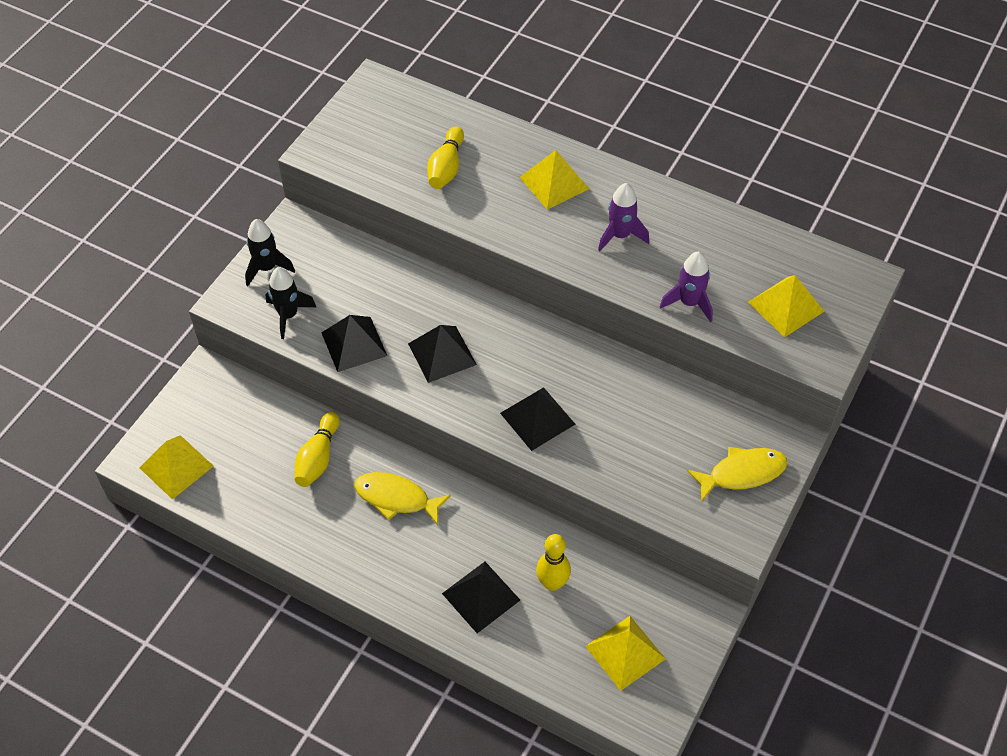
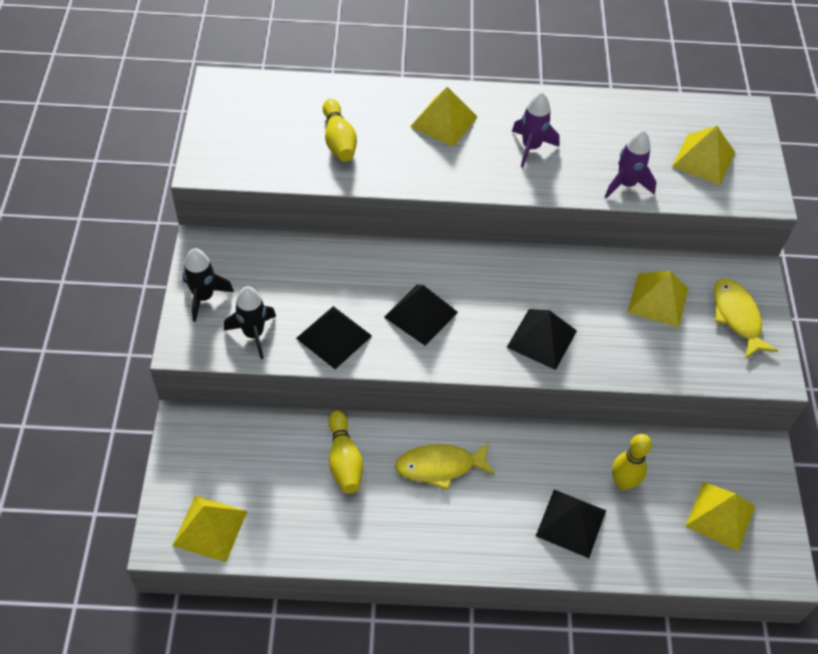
camera: 30 degrees left, 0 degrees up
(673, 427) = (658, 300): none -> yellow pyramid
(742, 473) = (737, 317): yellow fish -> yellow fish turned 60 degrees counterclockwise

